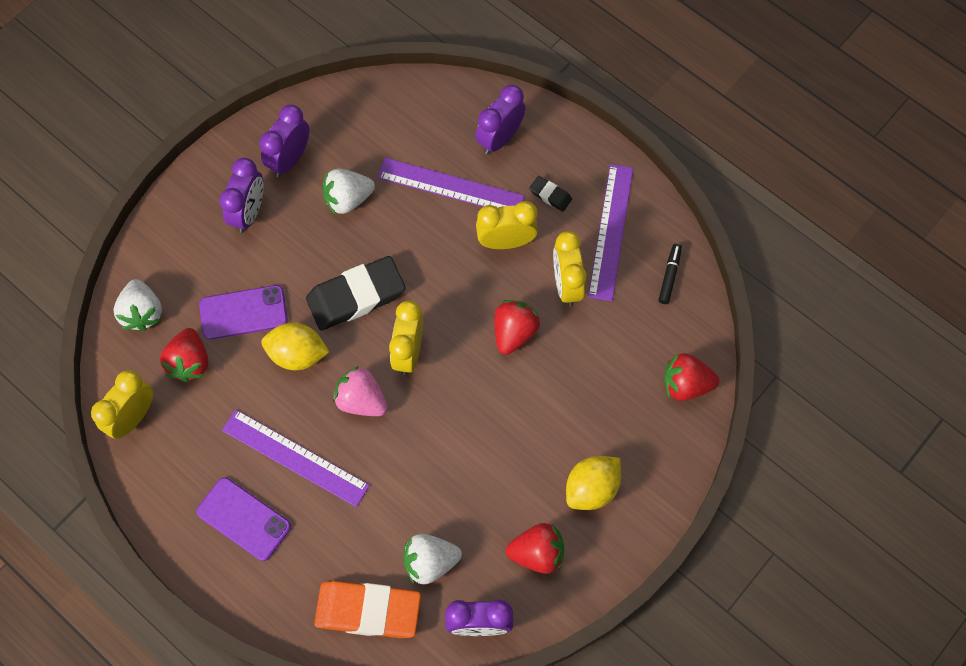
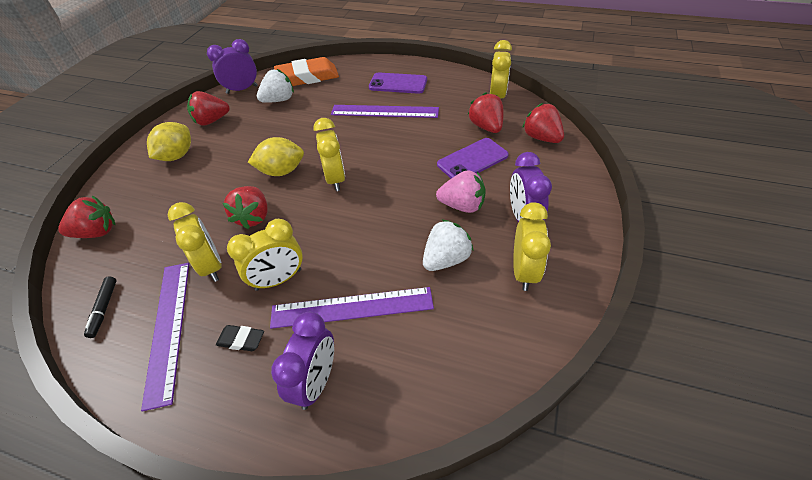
camera: 160 degrees right, 20 degrees down
(142, 313) = (541, 138): white strawberry -> red strawberry
(289, 159) = (524, 271): purple clock -> yellow clock
(297, 354) = (416, 153): yellow lemon -> yellow lemon (281, 171)
(356, 296) = (394, 196): black eraser -> none
(361, 400) = (357, 146): pink strawberry -> pink strawberry (462, 206)

